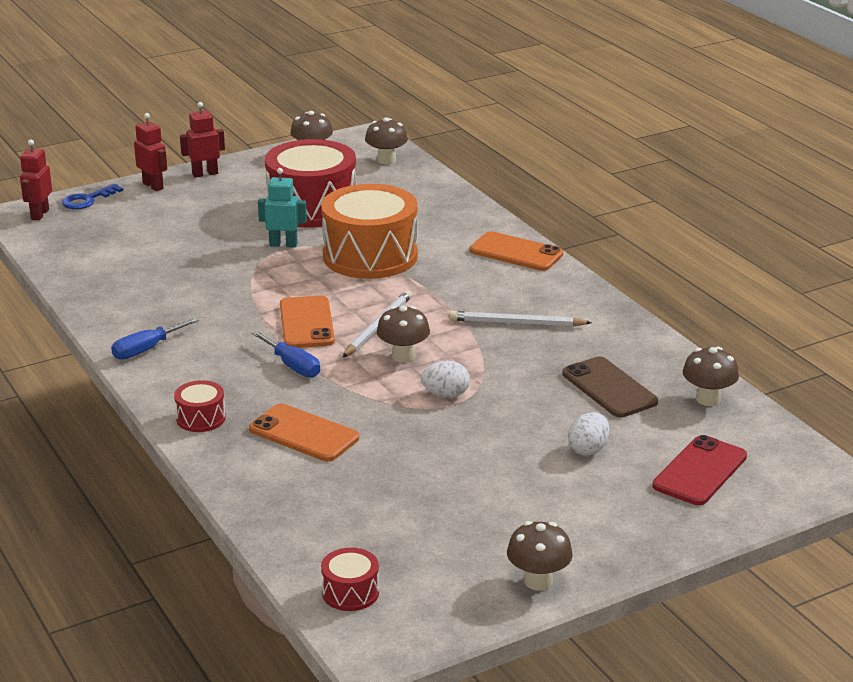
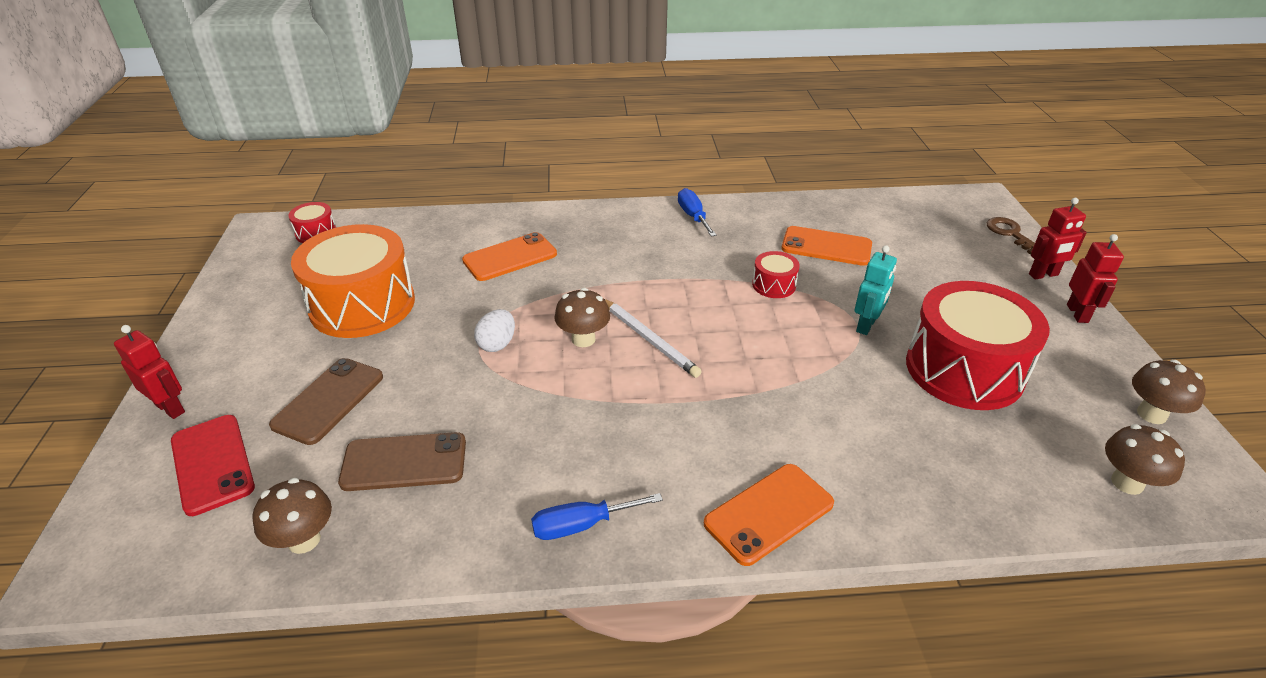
camera: 115 degrees right, 10 degrees up
(39, 214) = (979, 207): red robot -> red robot (170, 408)
(87, 200) = (1010, 234): blue key -> brown key
(201, 418) = (572, 220): red drum -> red drum (774, 285)
(292, 366) = (615, 275): blue screwdriver -> blue screwdriver (581, 525)
(306, 323) = (686, 300): orange phone -> orange phone (826, 246)
(370, 256) = (812, 379): orange drum -> orange drum (362, 305)
(516, 323) = (589, 442): white pencil -> none
(538, 581) = (221, 309): brown mushroom -> none
(588, 449) = (328, 401): white egg -> brown phone

